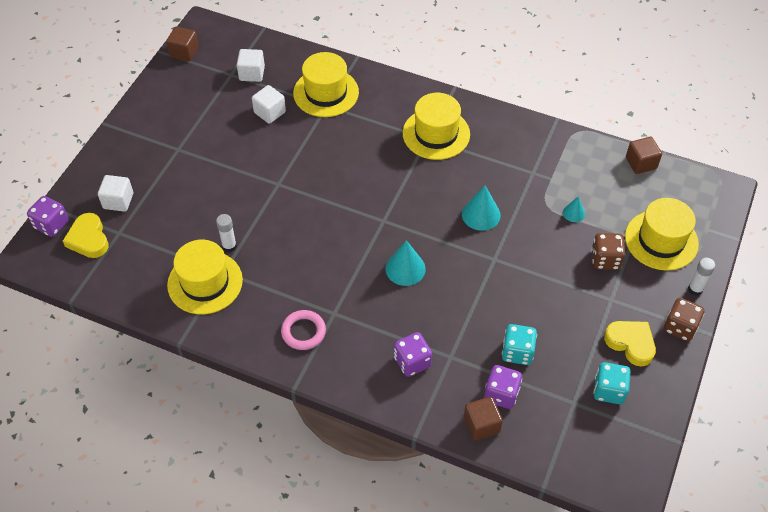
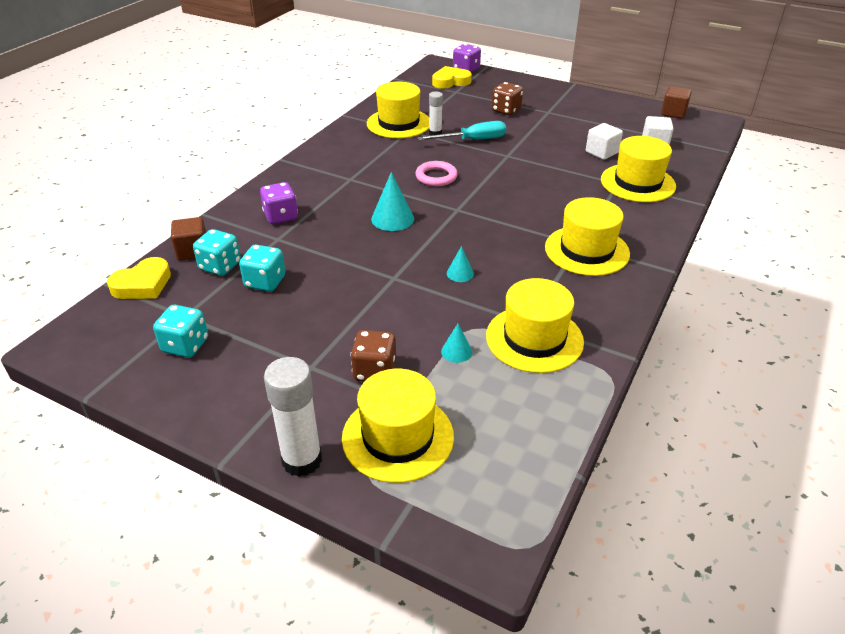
camera: 95 degrees right, 15 degrees down
(118, 201) = (488, 90): white cube -> none
(246, 213) = (472, 140): none -> turquoise screwdriver
(303, 332) = (334, 164): pink ring -> pink ring (436, 177)
(481, 214) = (460, 273): turquoise cone -> turquoise cone, size x0.58
(501, 394) = (220, 266): purple dice -> turquoise dice
(550, 169) = (534, 339): none -> yellow hat
(631, 343) = (240, 375): yellow heart -> yellow heart (143, 284)
(641, 163) = (551, 440): brown cube -> none
(680, 327) = (245, 429): brown dice -> brown dice (506, 110)
(695, 289) = (302, 460): white glue stick -> white glue stick, size x1.75

